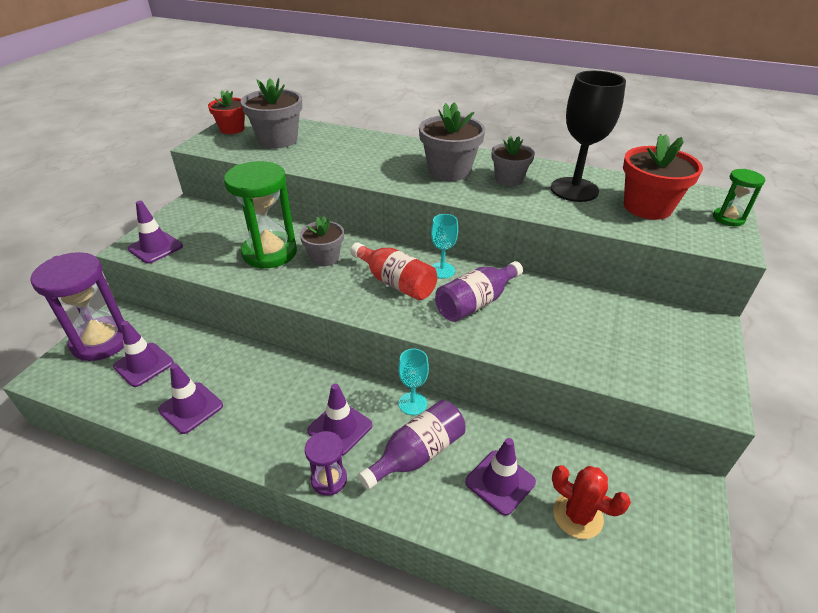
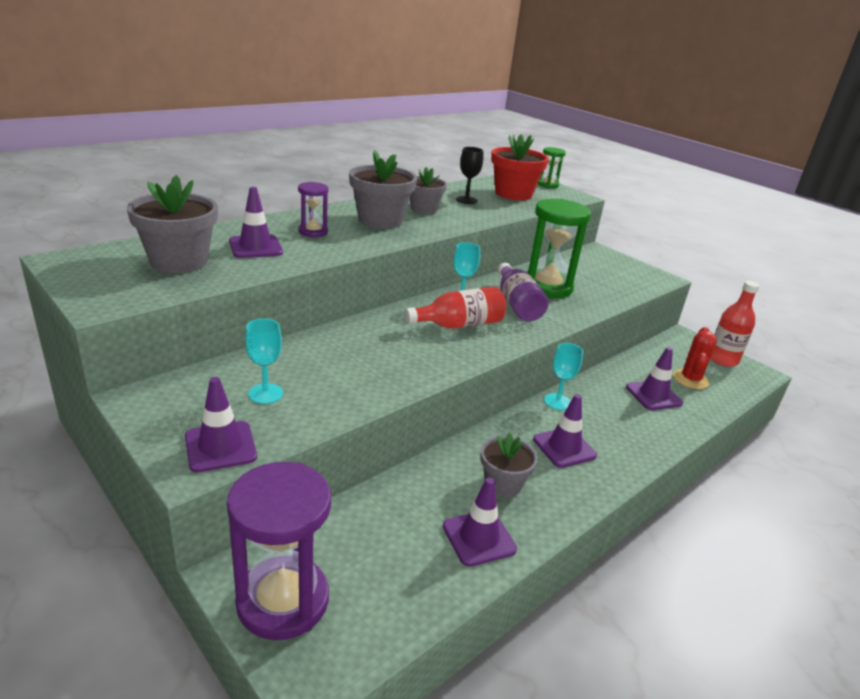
camera: 65 degrees left, 10 degrees down
(144, 364) = (372, 564): purple traffic cone -> purple traffic cone (255, 247)
(220, 239) = (265, 393): none -> turquoise goblet
(232, 129) = (89, 276): red flower pot -> none
(270, 253) = (335, 370): green hourglass -> green hourglass (547, 287)
(324, 258) = (381, 344): grey flower pot -> grey flower pot (502, 484)
(329, 479) = (619, 472): purple hourglass -> purple hourglass (313, 232)
(417, 454) = (612, 419): purple bottle -> none
(574, 189) = (466, 200): black goblet -> black goblet, size x0.53
(577, 515) = (690, 379): red cactus -> red cactus turned 45 degrees counterclockwise
(678, 548) = (722, 359): none -> red bottle

